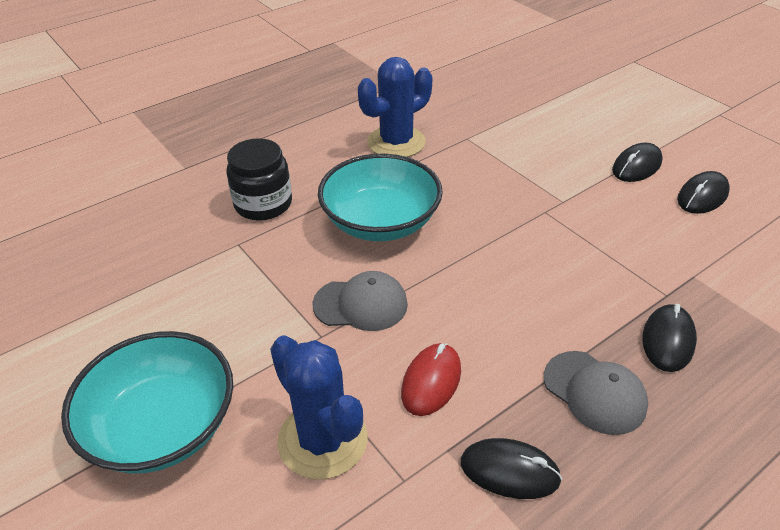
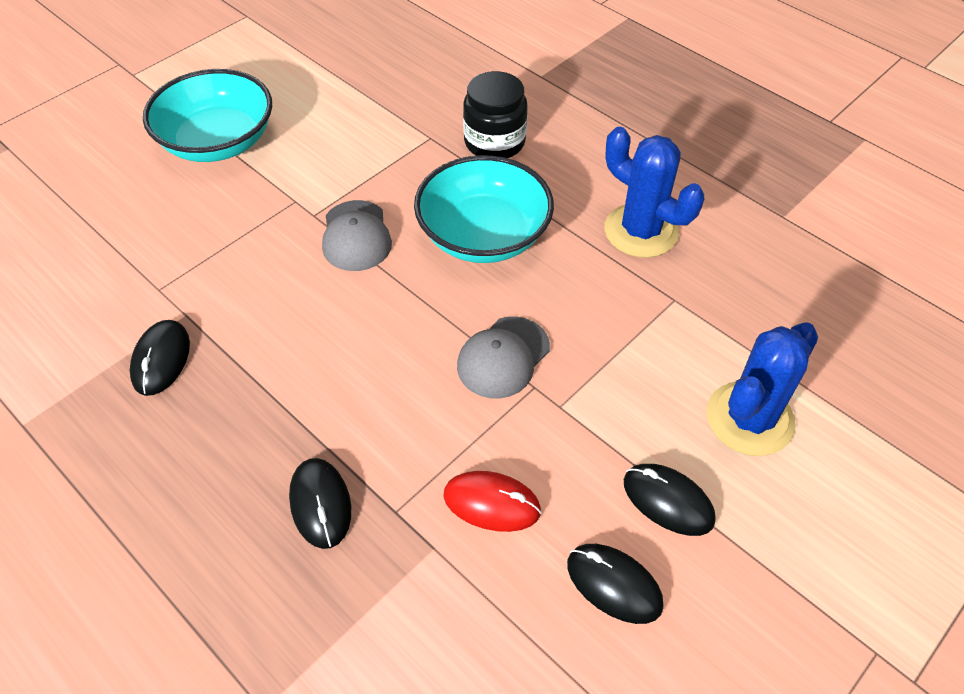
camera: 80 degrees right, 10 degrees up
(323, 440) = (200, 234): blue cactus -> blue cactus (749, 419)
(431, 381) = (261, 297): red mouse -> red mouse (491, 503)
(594, 392) = (247, 428): grey cap -> grey cap (503, 357)
(668, 340) = (320, 504): black mouse -> black mouse turned 60 degrees clockwise

